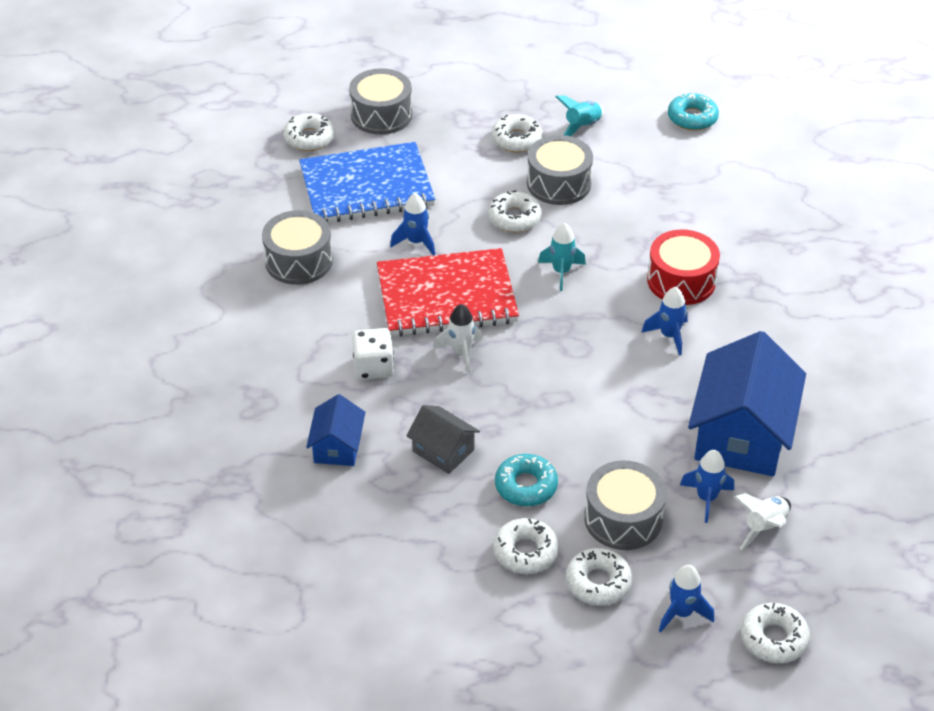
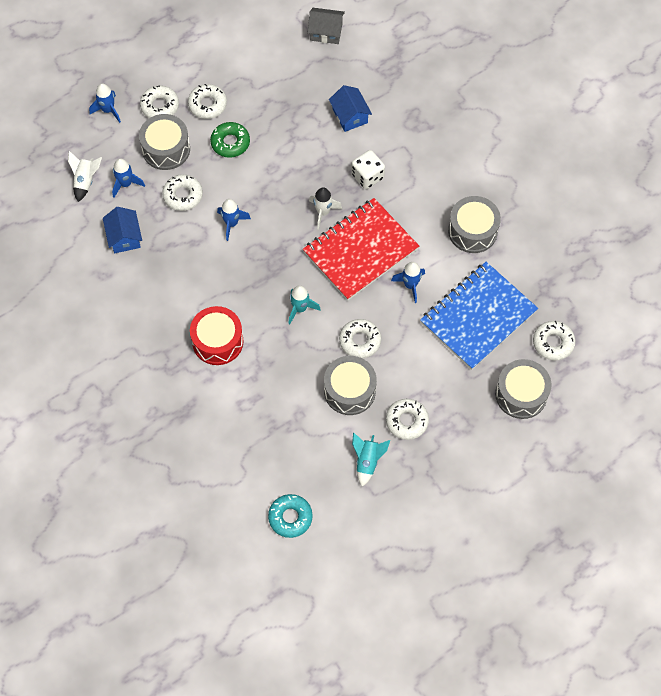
camera: 150 degrees right, 20 degrees up
(443, 451) = (290, 142): grey house -> grey house (326, 32)
(526, 486) = (230, 143): turquoise donut -> green donut
(669, 336) = (203, 290): blue rocket -> blue rocket (231, 223)
(741, 434) = (124, 237): blue house -> blue house, size x0.51
(774, 638) = (54, 119): white donut -> white donut (183, 195)

